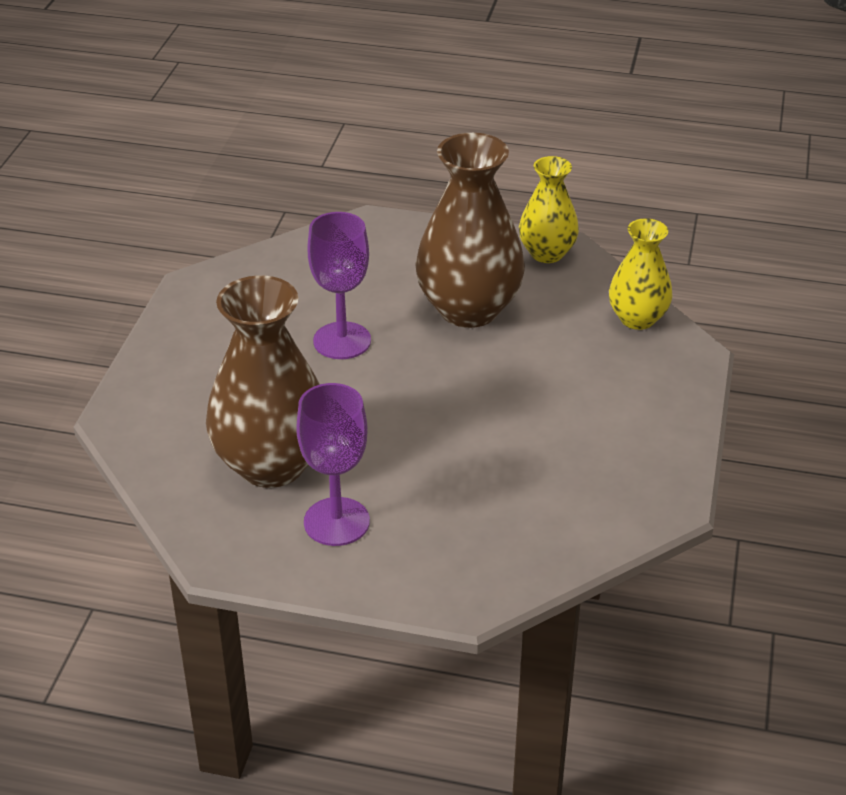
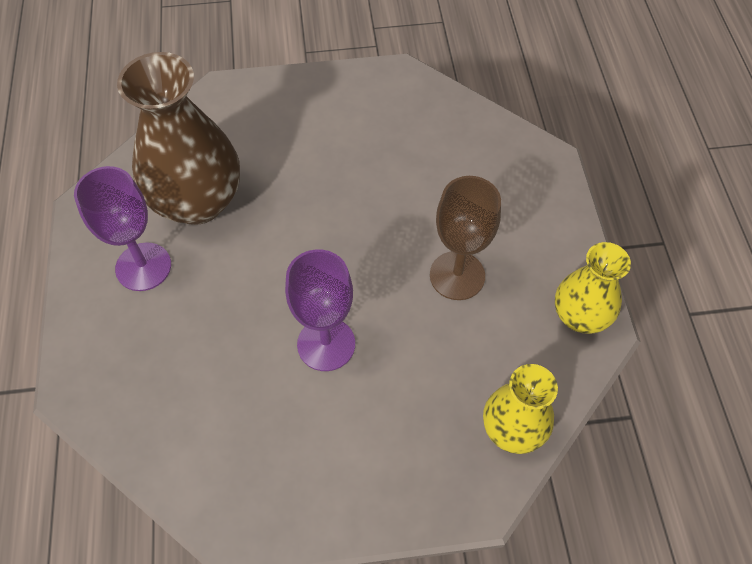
camera: 70 degrees right, 20 degrees up
(342, 341) = (369, 195): purple goblet -> purple goblet (326, 344)
(469, 309) = (457, 275): brown vase -> brown goblet

